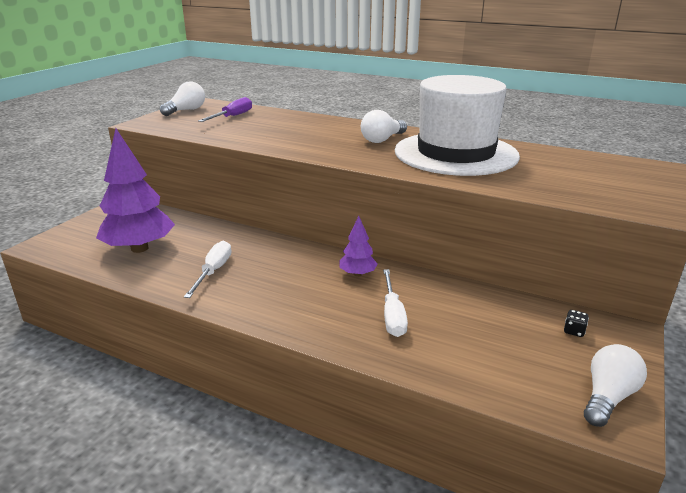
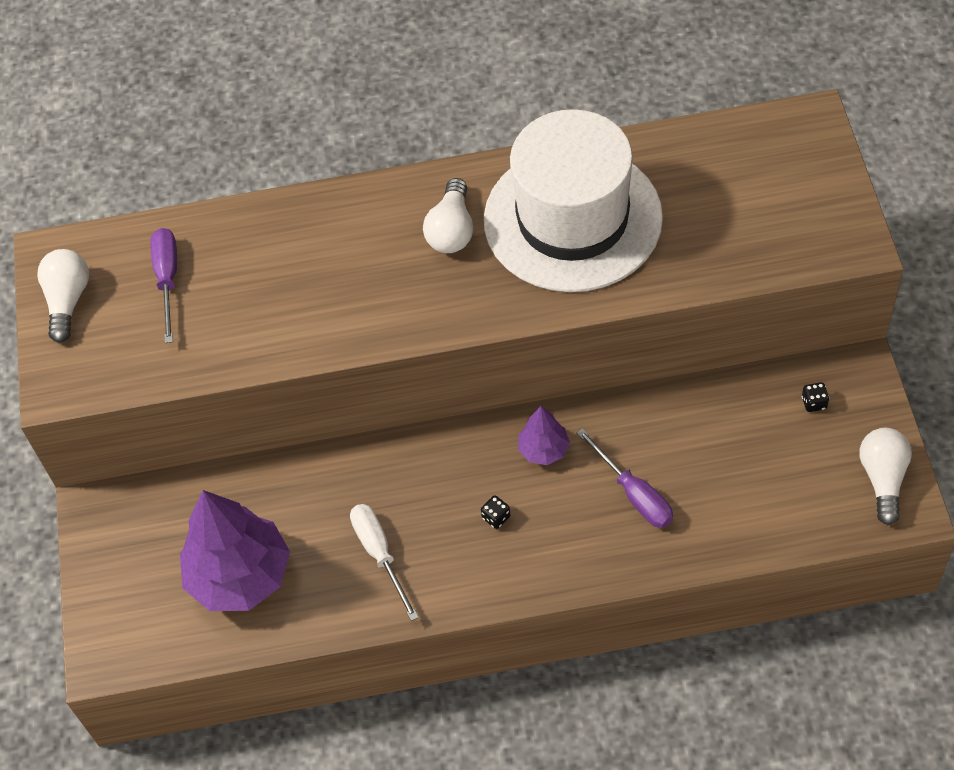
camera: 30 degrees left, 30 degrees up
(294, 286) = (496, 517): none -> black dice
(392, 315) = (634, 494): white screwdriver -> purple screwdriver

